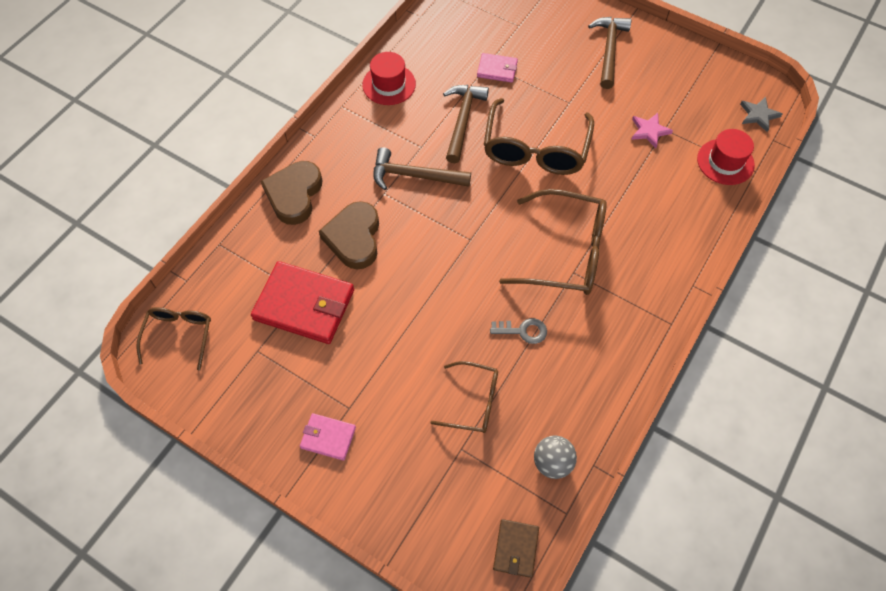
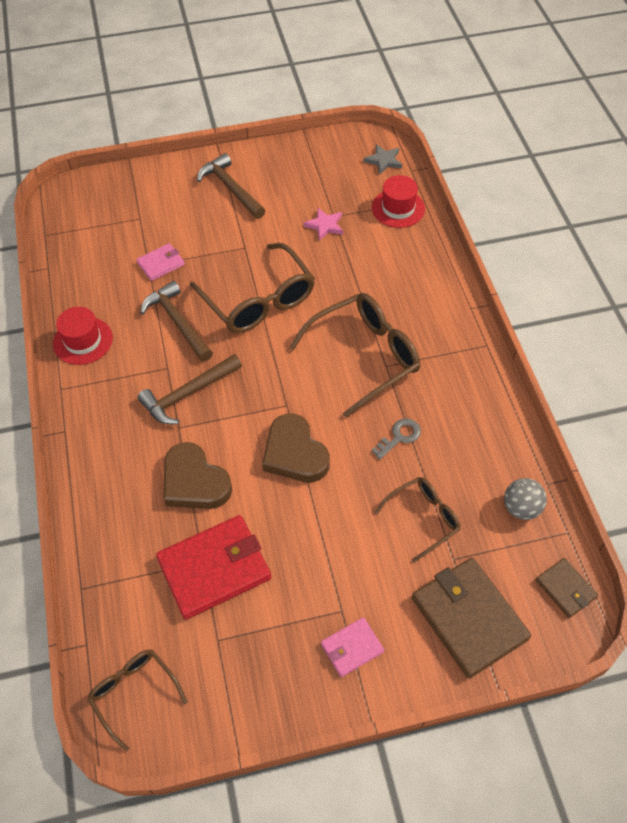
camera: 45 degrees left, 5 degrees down
(294, 195) = (102, 492): brown heart -> brown heart (294, 453)
(424, 497) = (468, 618): none -> brown wallet

